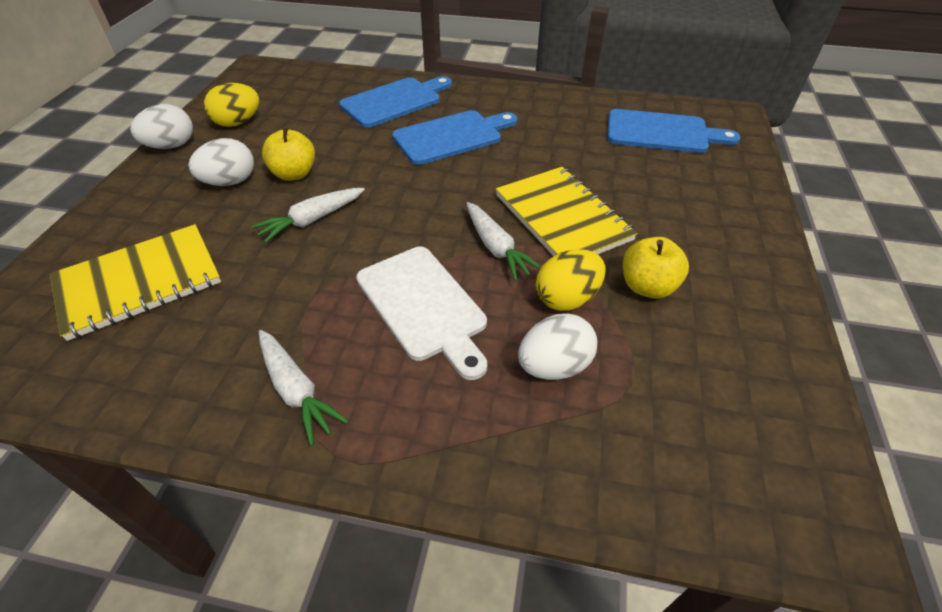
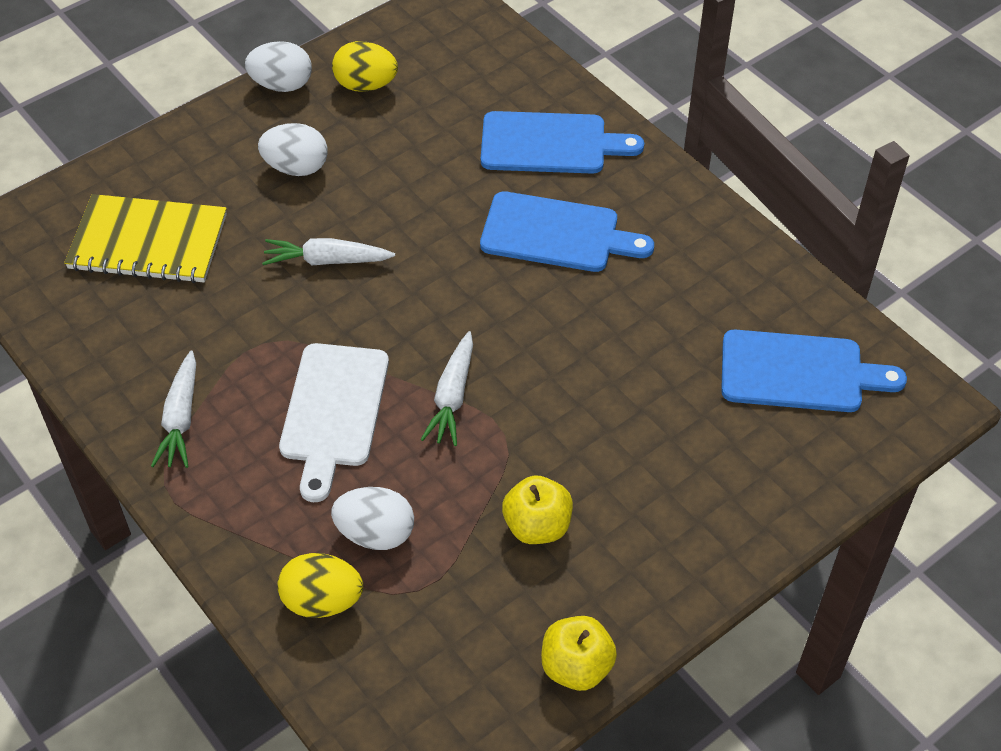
camera: 40 degrees right, 5 degrees up
(294, 174) = (359, 192): yellow apple -> yellow apple (576, 667)
(562, 217) = (550, 405): yellow notebook -> none
(567, 298) = (454, 487): yellow egg -> yellow egg (322, 601)
(662, 132) = (799, 373): blue cutting board -> blue cutting board turned 45 degrees counterclockwise

